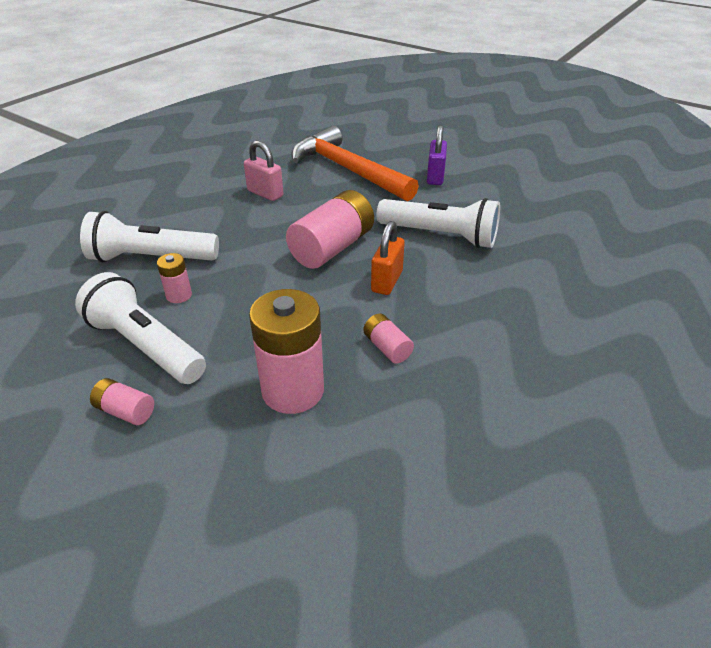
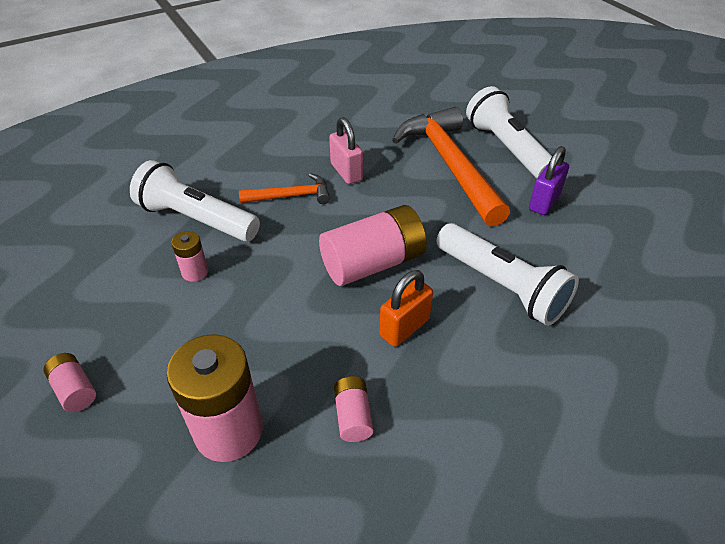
camera: 25 degrees right, 5 degrees up
(145, 346) = (133, 321): white flashlight -> white flashlight (506, 148)
(228, 221) = (291, 196): none -> orange hammer

